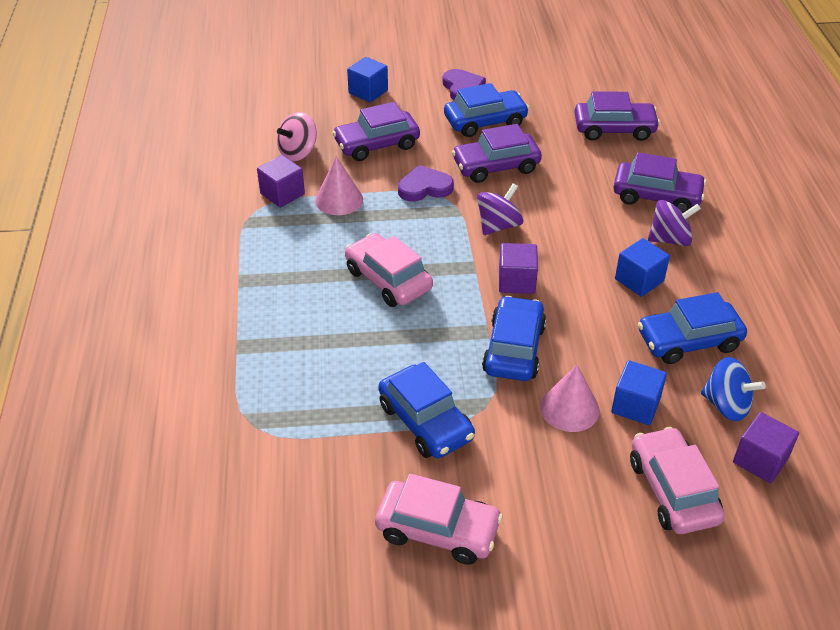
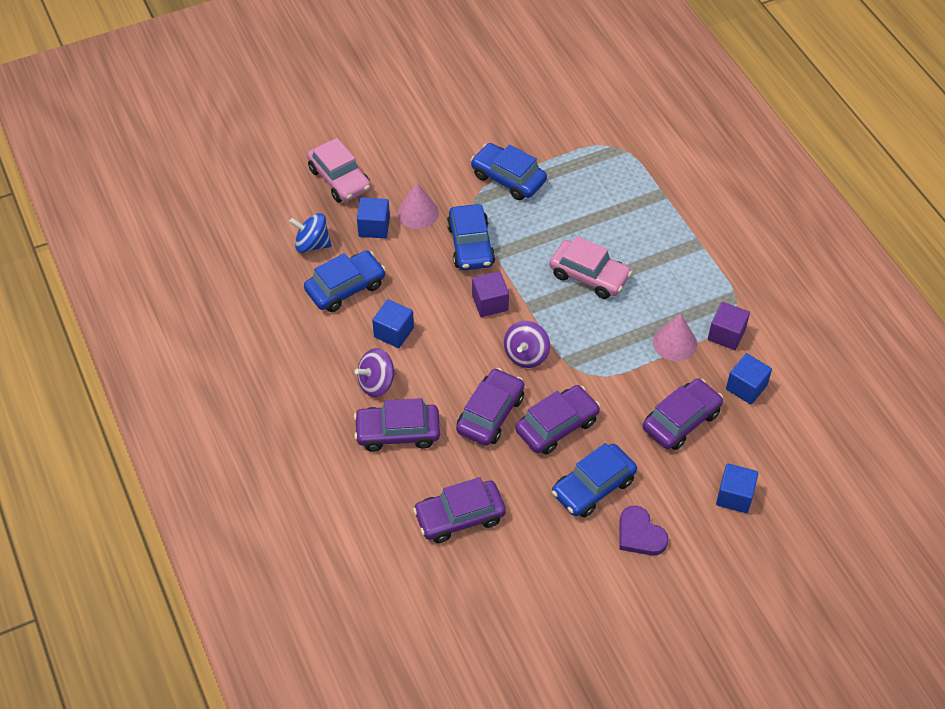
camera: 160 degrees right, 10 degrees up
(298, 152) = (746, 387): pink spinning top -> blue cube
(424, 187) = (609, 379): purple heart -> none
(438, 530) = (472, 121): pink car -> none
(557, 189) = (490, 414): none -> purple car
(760, 460) = (286, 213): purple cube -> none

